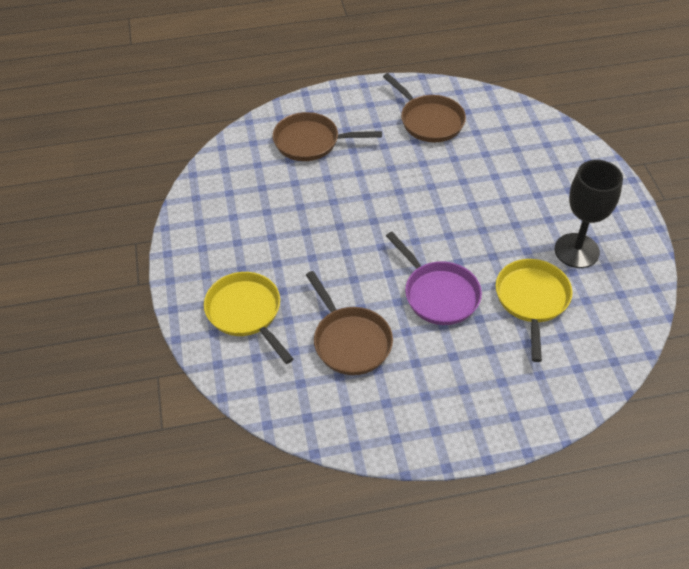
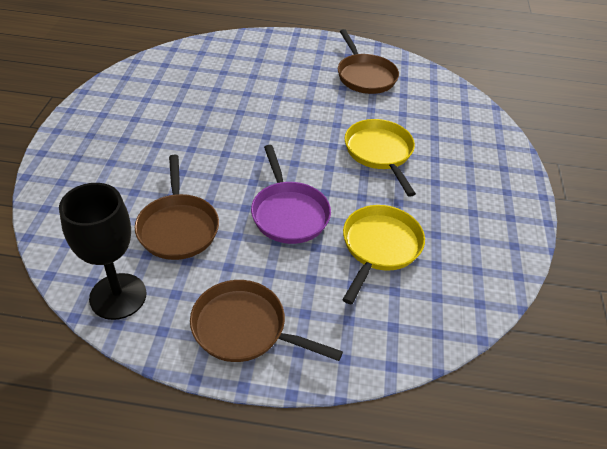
camera: 15 degrees right, 5 degrees down
(246, 313) = (101, 175): yellow pan -> yellow pan (380, 153)
(311, 142) = (250, 64): brown pan -> brown pan (245, 328)
(576, 251) = (450, 217): black goblet -> black goblet (118, 296)

